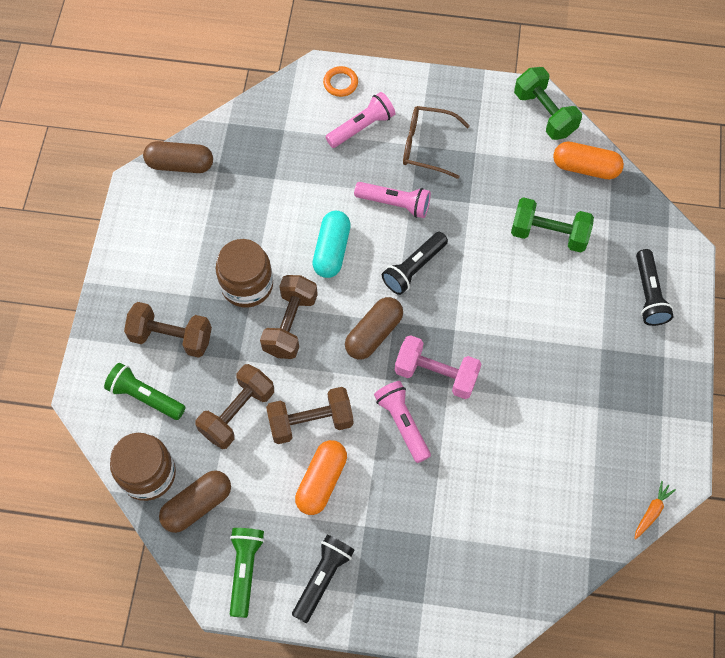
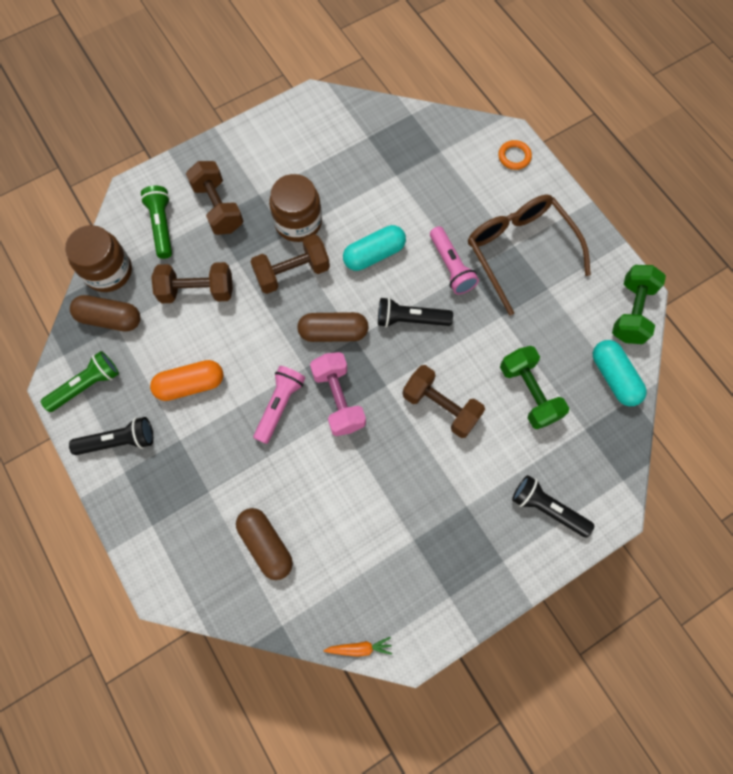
camera: 50 degrees right, 5 degrees up
(180, 164) = (351, 111): brown capsule -> brown capsule (266, 544)
(311, 422) = (229, 343): brown dumbbell -> brown dumbbell (440, 407)
(362, 127) = (492, 197): pink flashlight -> none
(427, 146) = (520, 252): brown glasses -> brown glasses, size x1.53
(585, 167) = (614, 377): orange capsule -> turquoise capsule
(648, 294) = (547, 508): black flashlight -> black flashlight turned 75 degrees clockwise

